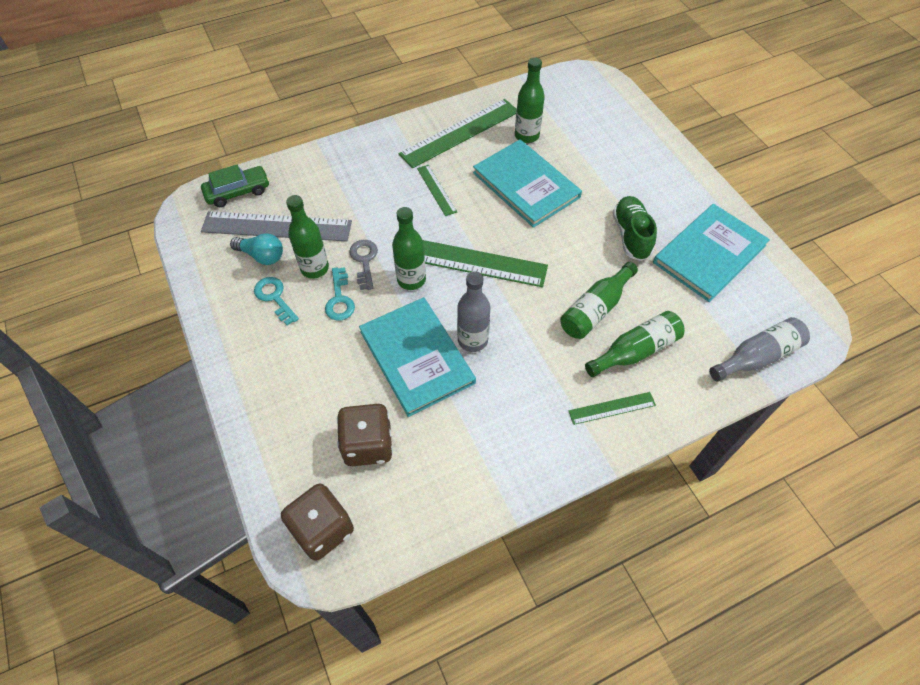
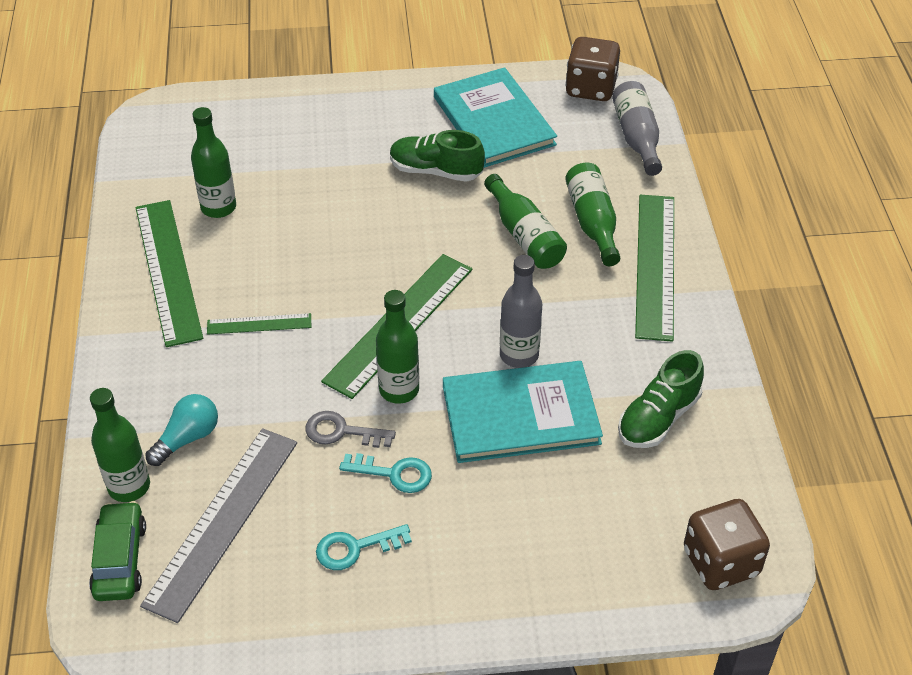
camera: 70 degrees left, 10 degrees down
(262, 256) = (269, 550): turquoise light bulb -> turquoise light bulb (187, 438)
(315, 268) = (326, 490): green bottle -> green bottle (129, 486)
(368, 445) = (625, 493): brown dice -> brown dice (591, 88)
(448, 450) = (658, 418): none -> green shoe
(526, 185) = (304, 235): turquoise book -> none
(612, 408) = (655, 265): green ruler -> green ruler, size x2.00

